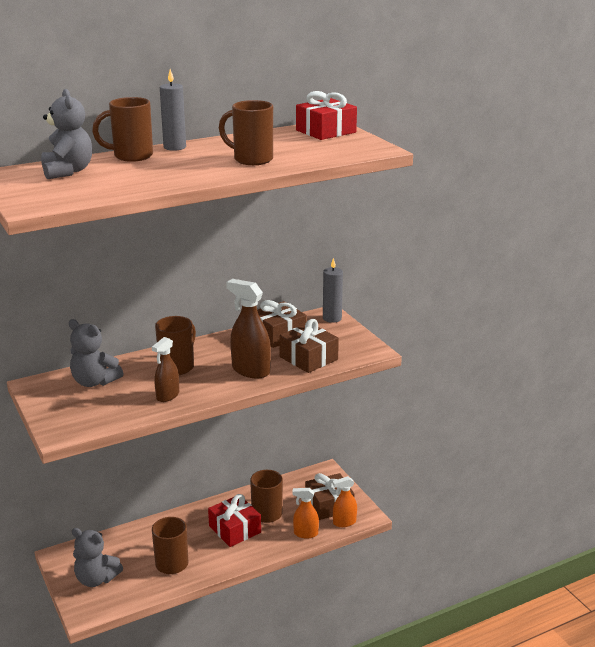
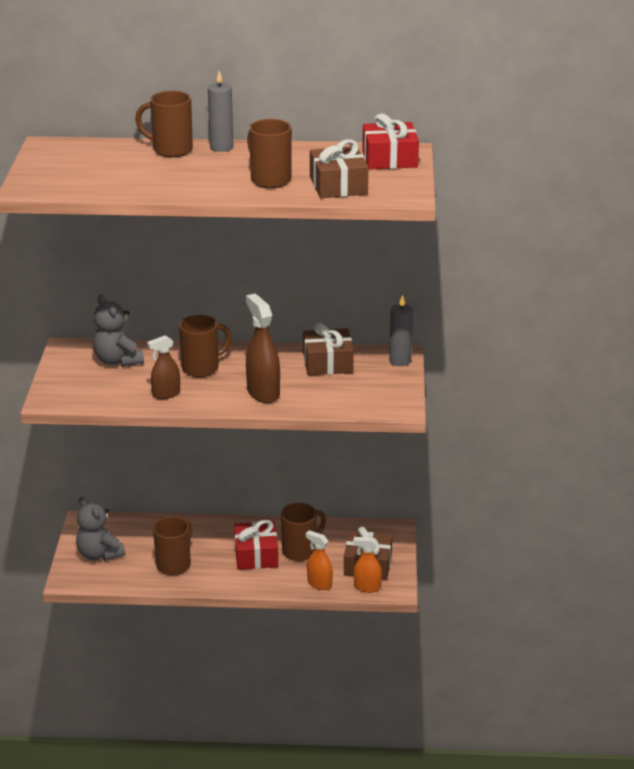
camera: 30 degrees right, 5 degrees up
(68, 171) = (98, 156): grey teddy bear -> none
(308, 358) = (330, 396): brown gift -> brown gift (338, 185)

